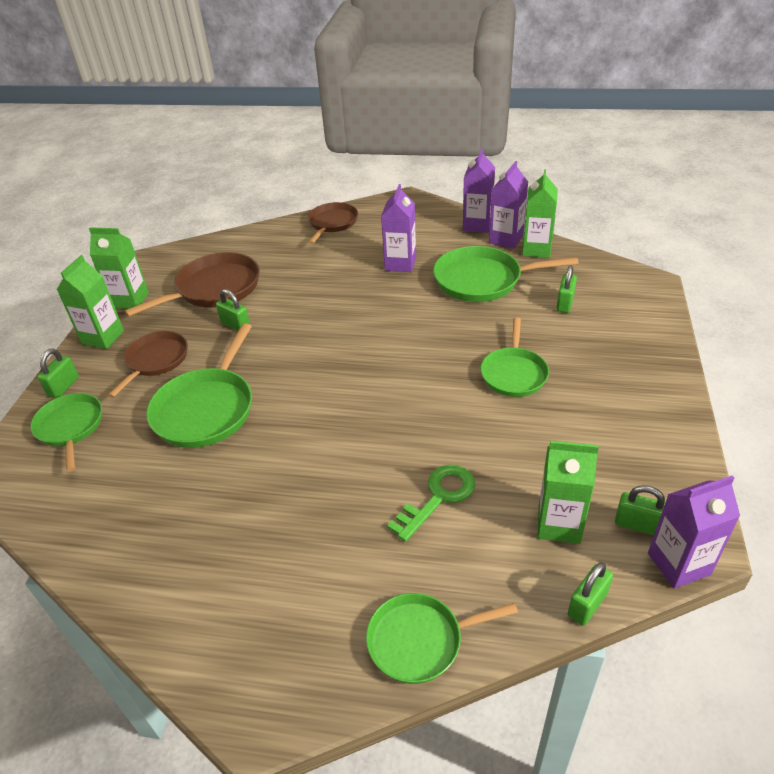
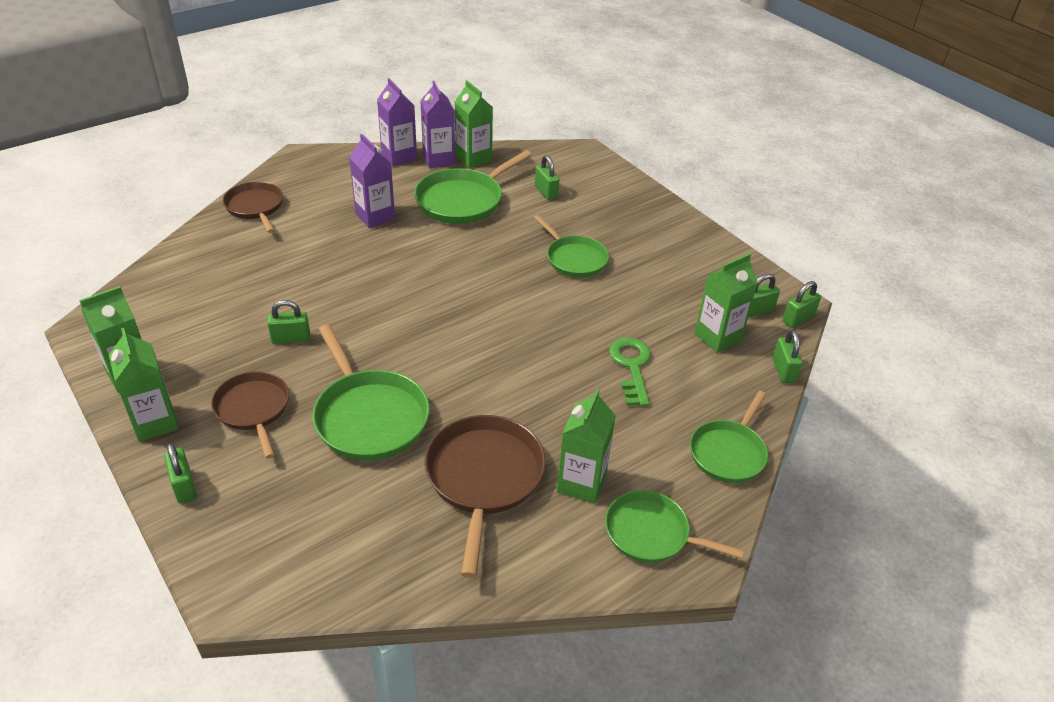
camera: 50 degrees left, 0 degrees up
(70, 427) = (253, 511): green pan -> green pan (651, 533)
(214, 288) = (216, 319): brown pan -> brown pan (484, 478)
(267, 566) = (581, 483): none -> green carton
(678, 564) = (798, 319): purple carton -> green padlock

